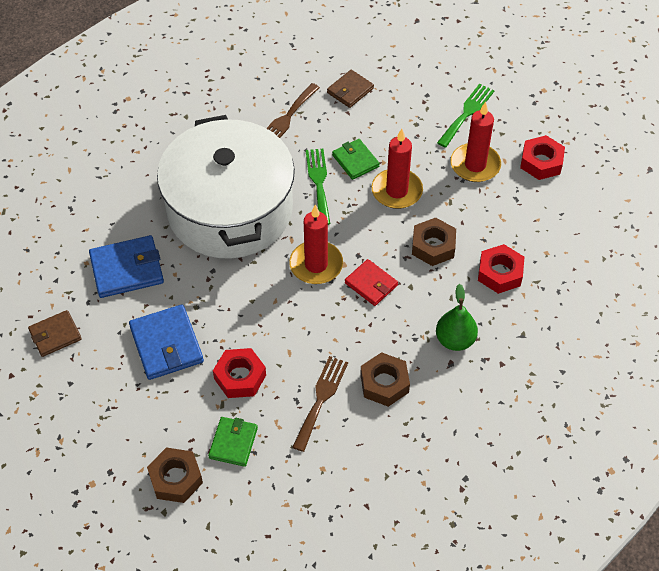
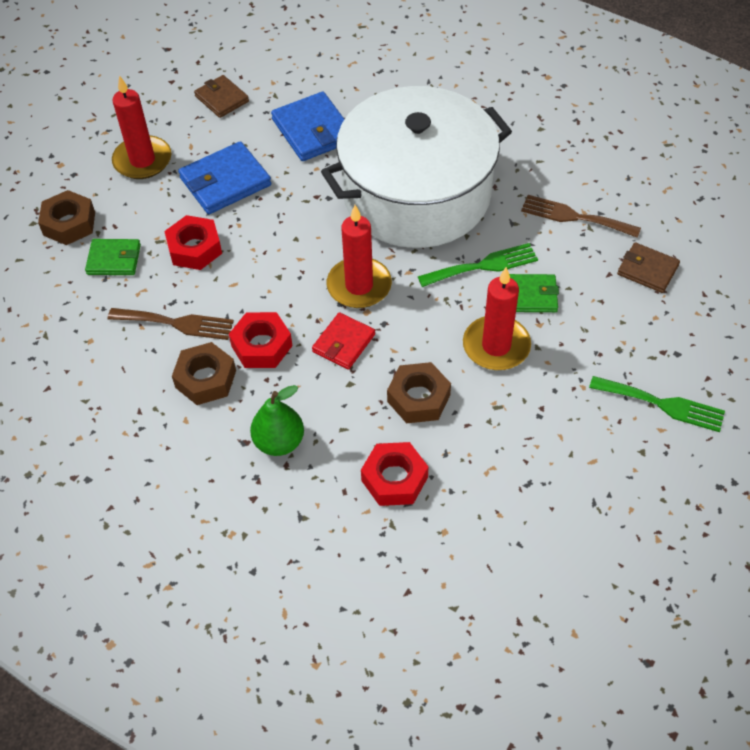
camera: 80 degrees right, 0 degrees up
(355, 161) = (530, 295): green wallet -> green wallet turned 45 degrees clockwise
(475, 165) = (571, 426): red candle -> red candle (142, 160)
(541, 162) = (606, 508): red nut -> red nut (261, 346)

